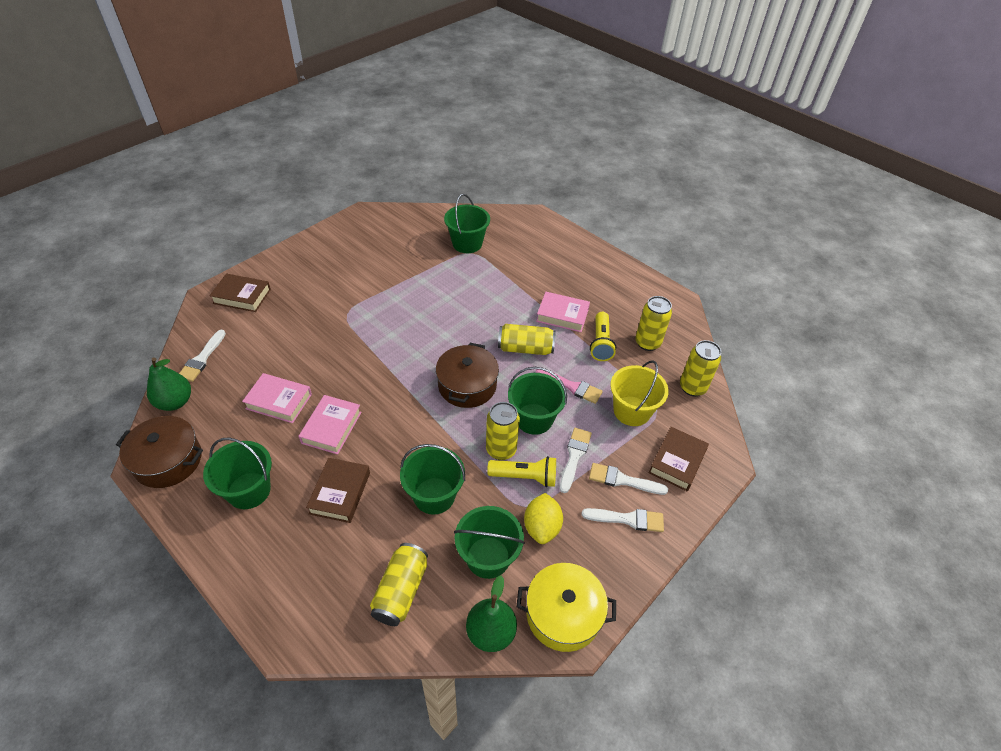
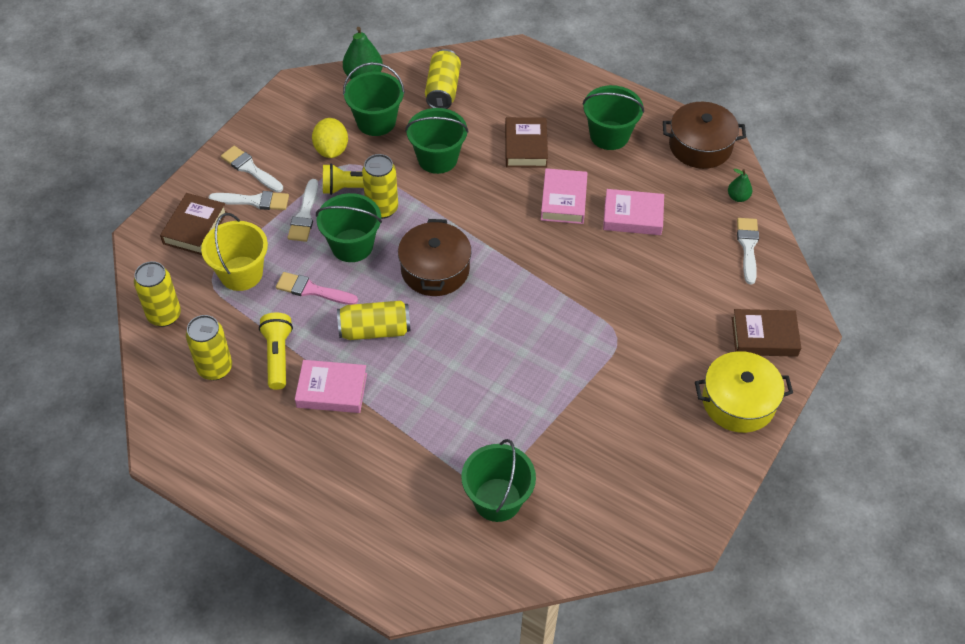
camera: 170 degrees right, 5 degrees up
(175, 402) = (738, 197): green pear -> green pear, size x0.56
(563, 614) = (307, 95): yellow pot -> yellow pot (738, 402)
(628, 519) = (250, 169): white brush -> white brush turned 45 degrees clockwise

